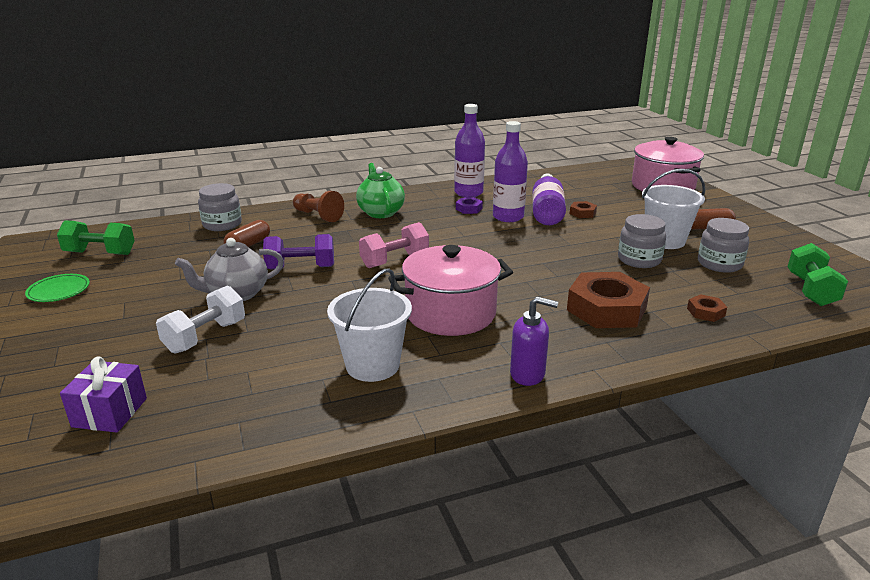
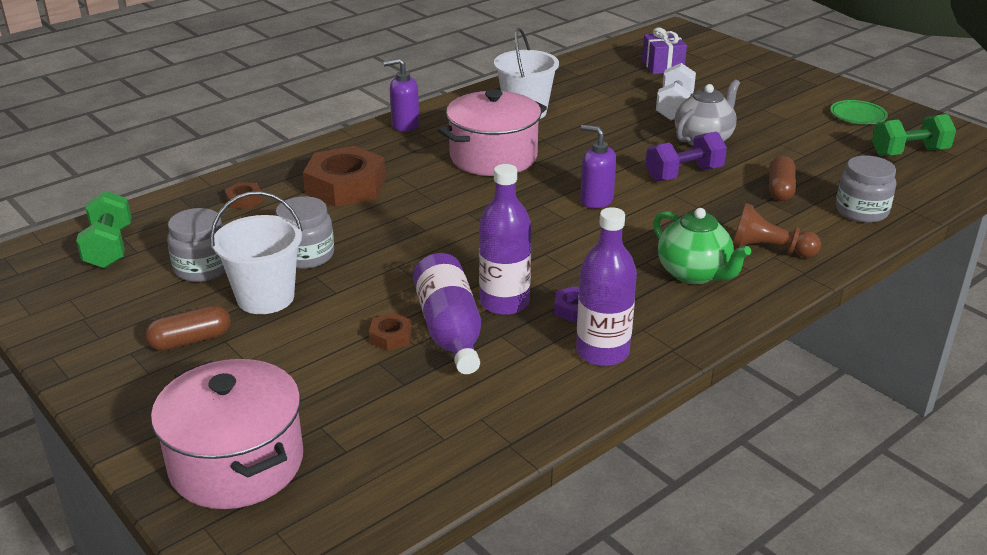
camera: 160 degrees right, 5 degrees up
(394, 260) = (596, 200): pink dumbbell -> purple soap dispenser

